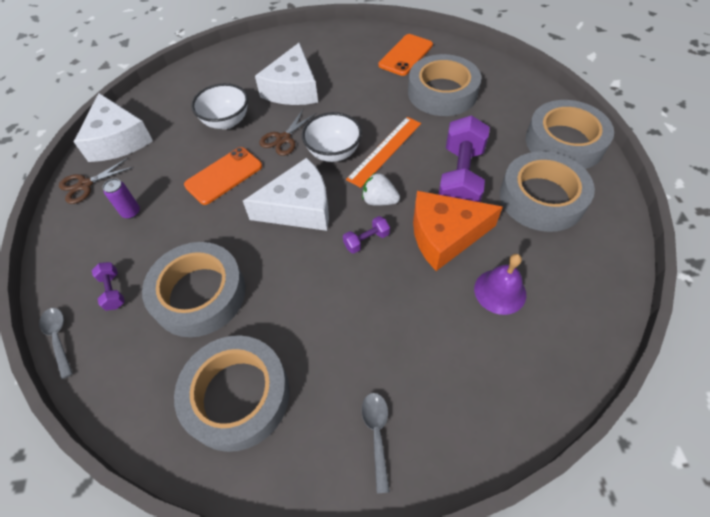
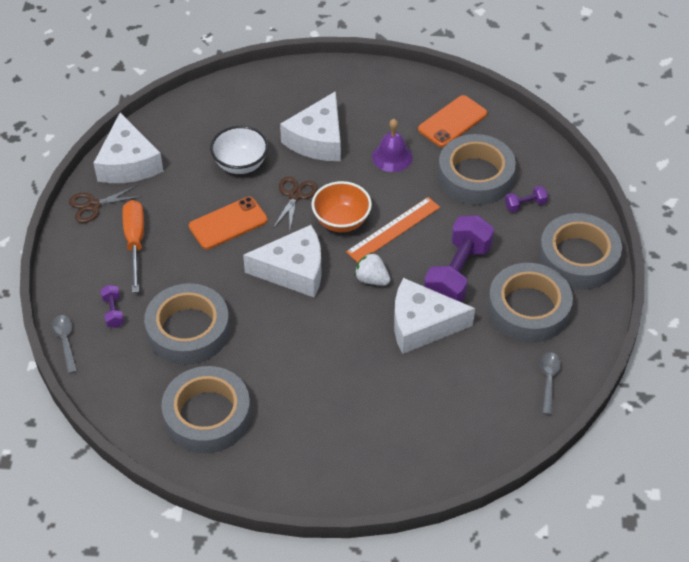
camera: 10 degrees right, 5 degrees down
(131, 212) = (135, 242): purple can -> orange screwdriver
(283, 139) = (295, 195): brown scissors -> brown scissors turned 150 degrees clockwise
(333, 153) = (341, 221): white bowl -> orange bowl
(366, 240) = (348, 314): purple dumbbell -> purple dumbbell (525, 205)
(376, 434) = (311, 465): grey spoon -> grey spoon (548, 380)
(445, 235) = (422, 324): orange cheese -> white cheese
(500, 291) = (452, 382): purple bell -> purple bell (392, 156)

